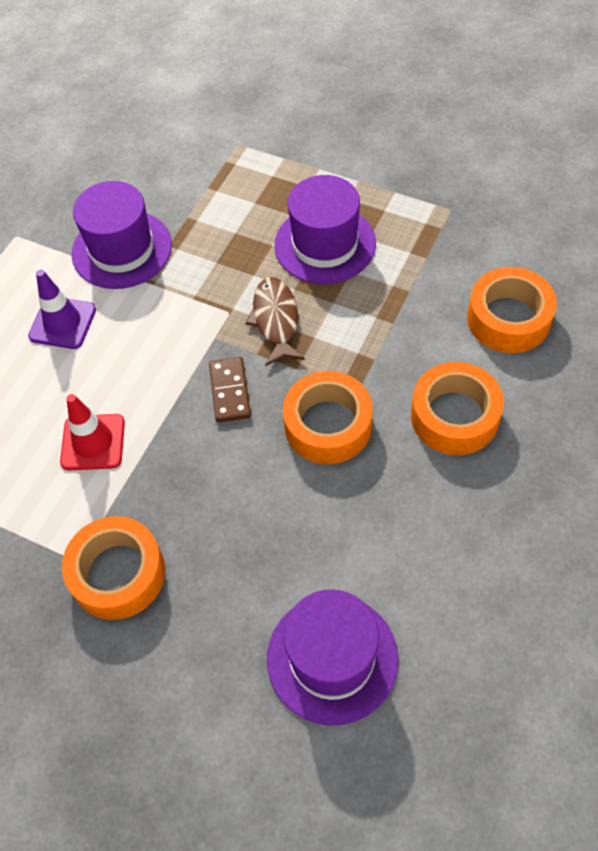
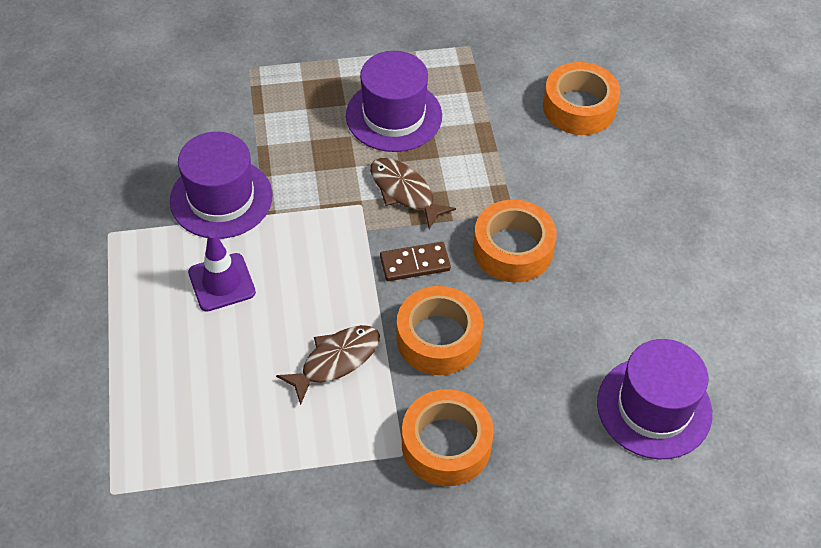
camera: 40 degrees left, 5 degrees down
(93, 442) = (336, 361): red traffic cone -> brown fish
(230, 391) = (415, 264): brown domino -> brown domino turned 60 degrees counterclockwise
(454, 416) = (598, 195): orange tape -> orange tape (438, 338)

